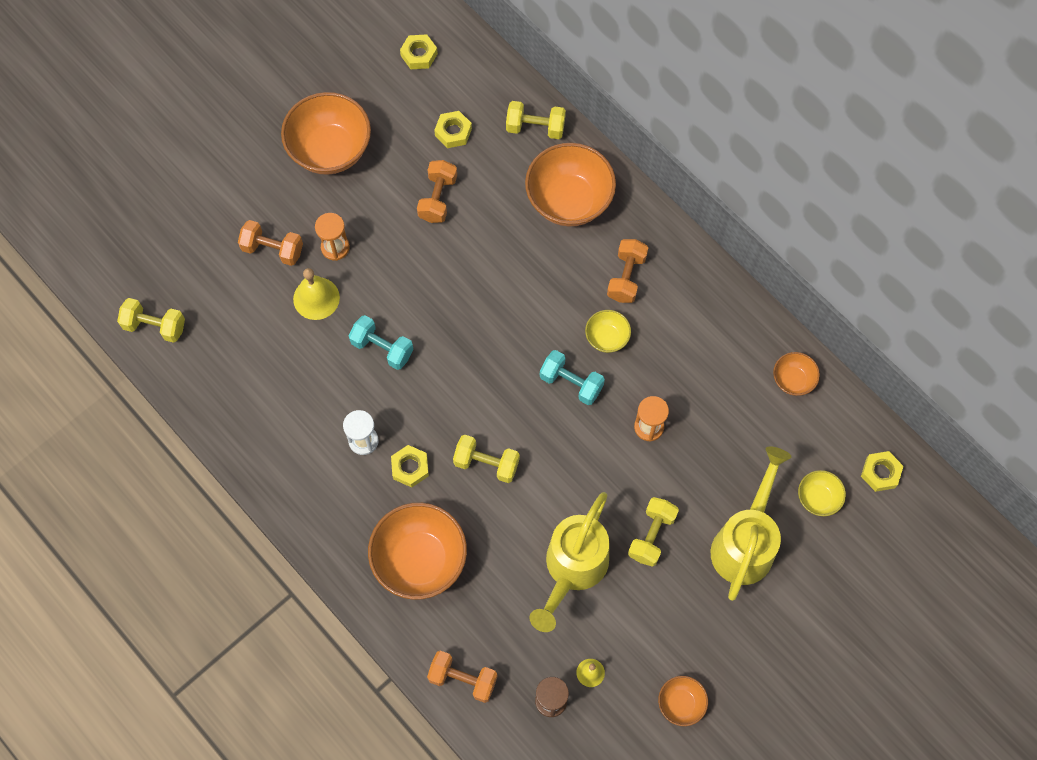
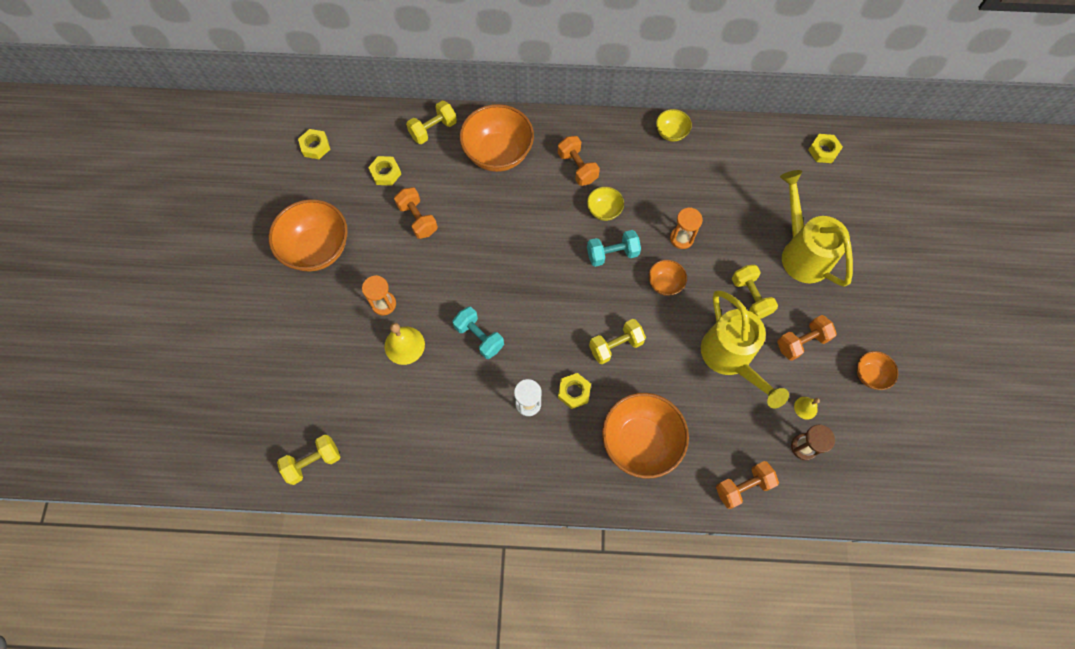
camera: 45 degrees left, 0 degrees up
(273, 249) = (343, 341): orange dumbbell -> orange dumbbell (801, 342)
(382, 348) = (479, 337): turquoise dumbbell -> turquoise dumbbell turned 60 degrees clockwise
(793, 380) = (726, 143): orange bowl -> orange bowl (664, 283)
(818, 498) = (809, 193): yellow bowl -> yellow bowl (671, 133)

